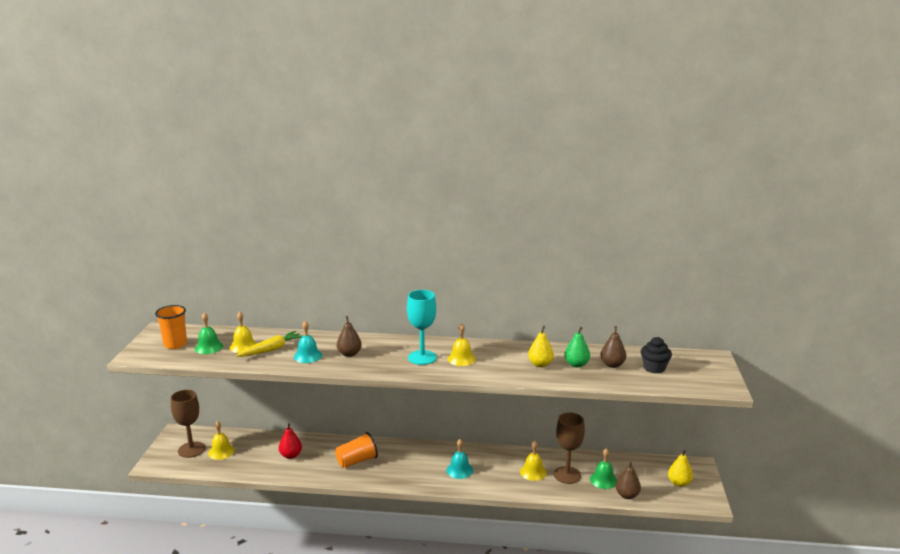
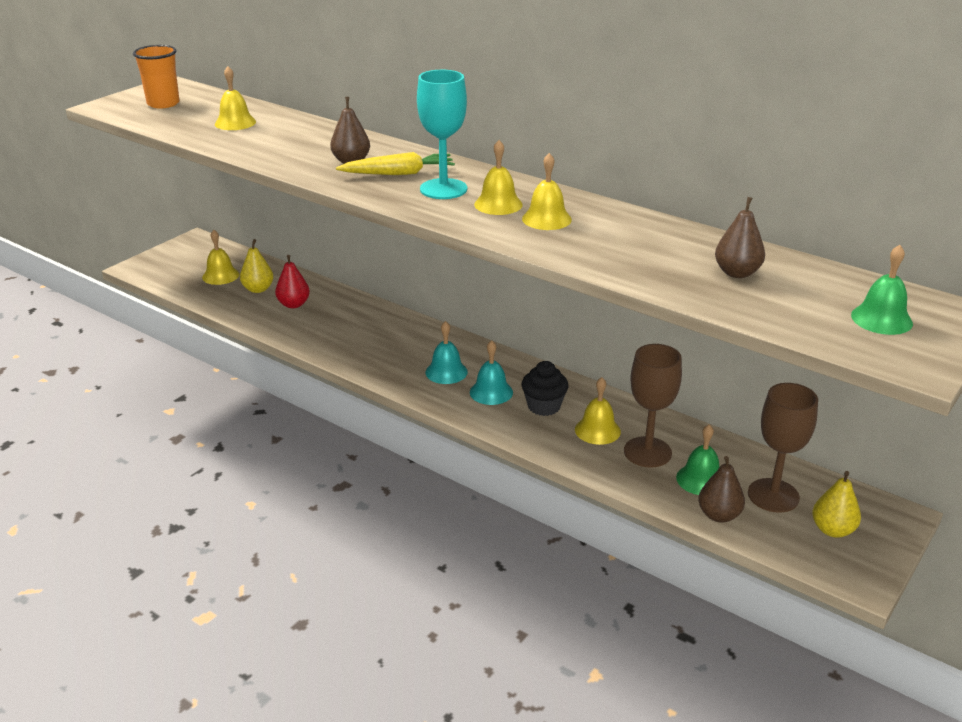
camera: 30 degrees right, 10 degrees up
(191, 449) = (191, 263): brown goblet -> brown goblet (773, 495)
(209, 347) = (195, 115): green bell -> green bell (881, 319)
(271, 349) = (262, 134): yellow carrot -> yellow carrot (398, 173)
(307, 356) = (296, 151): turquoise bell -> turquoise bell (446, 372)
(357, 461) = (366, 336): orange cup -> none
(495, 360) = (546, 219): none -> yellow bell
(540, 364) = (612, 241): yellow pear -> yellow pear (258, 289)
(576, 364) = (673, 257): green pear -> none
(654, 368) = (810, 297): black cupcake -> black cupcake (544, 406)

